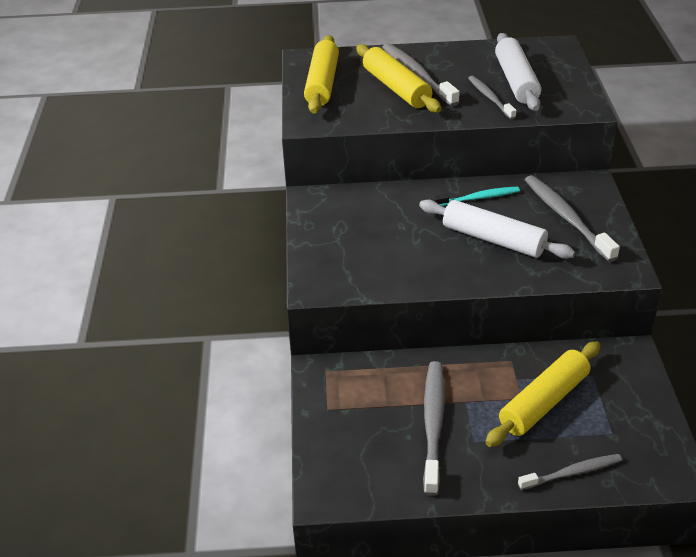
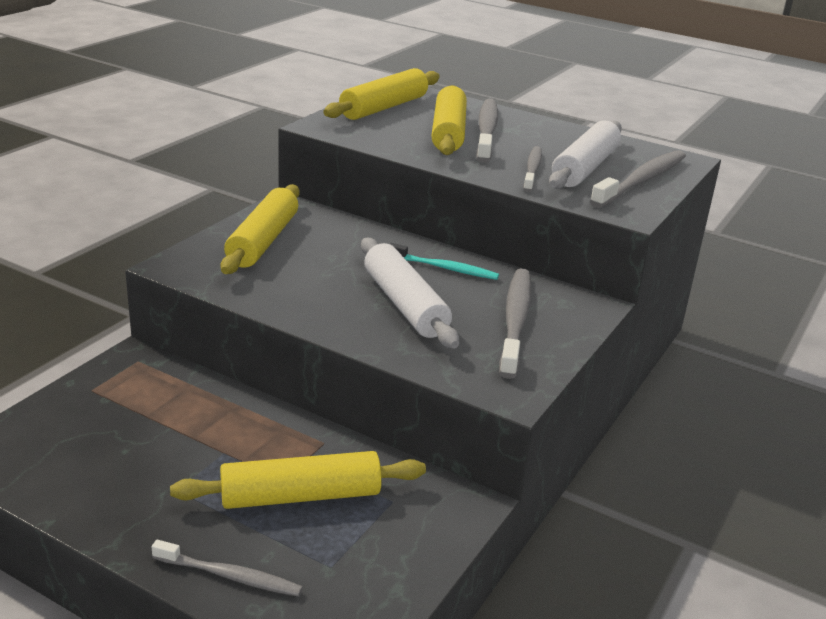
camera: 30 degrees right, 10 degrees down
(342, 236) = (263, 241): none -> yellow rolling pin
(433, 424) = (163, 453): grey toothbrush -> grey toothbrush (642, 180)

